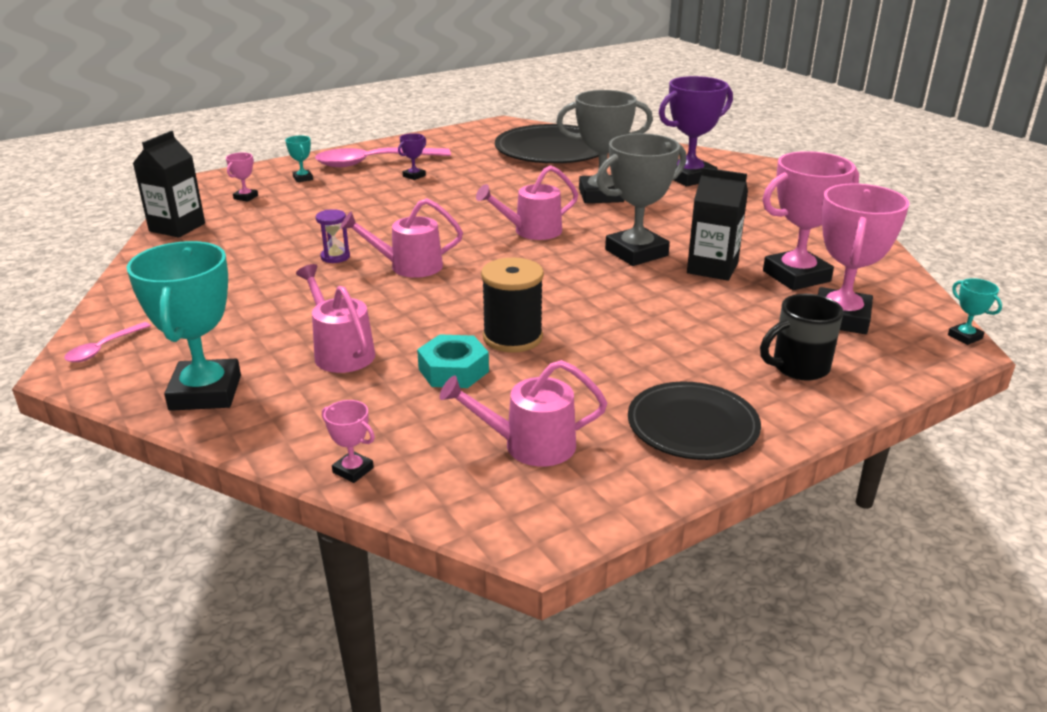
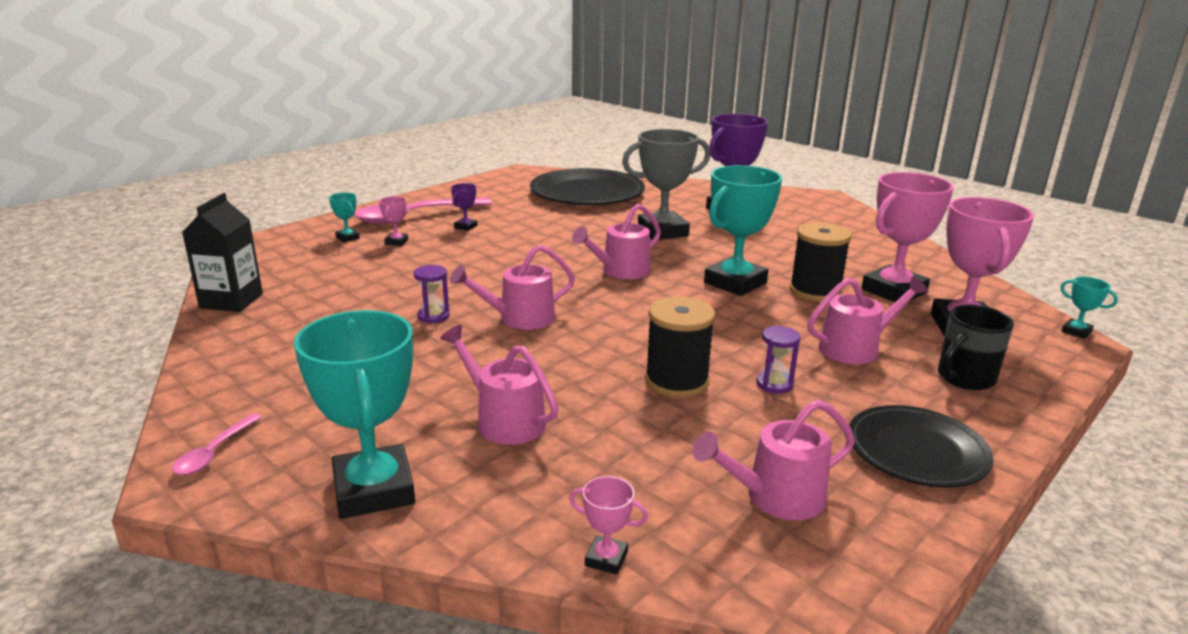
camera: 15 degrees left, 5 degrees down
(246, 197) = (294, 262): pink trophy -> pink trophy (396, 242)
(453, 370) = (640, 425): turquoise nut -> none
(602, 350) = (774, 384): none -> purple hourglass
(636, 253) = (735, 283): grey trophy -> turquoise trophy
(709, 327) = (856, 348): none -> pink watering can
(712, 268) = (815, 291): black carton -> black spool

